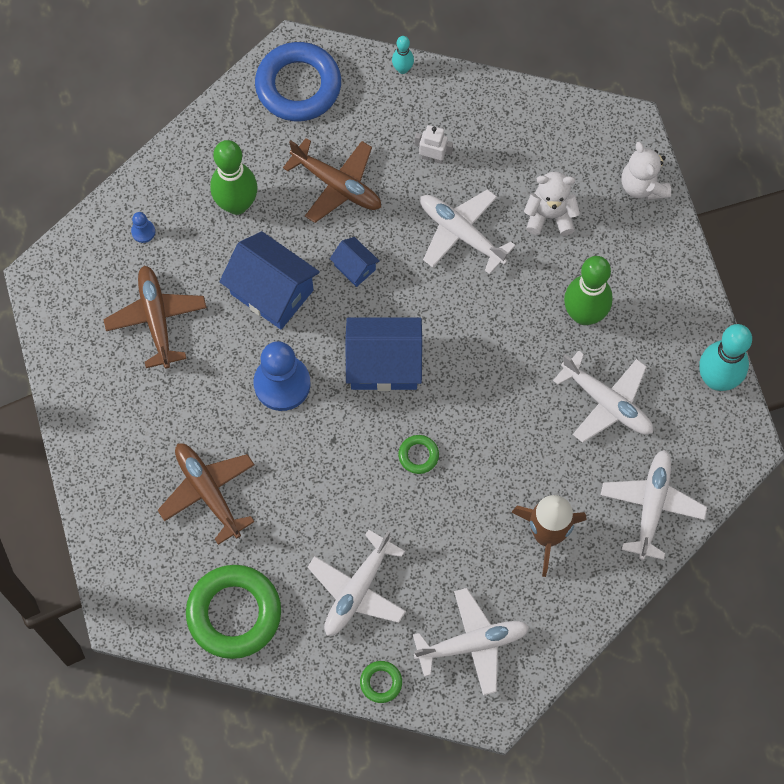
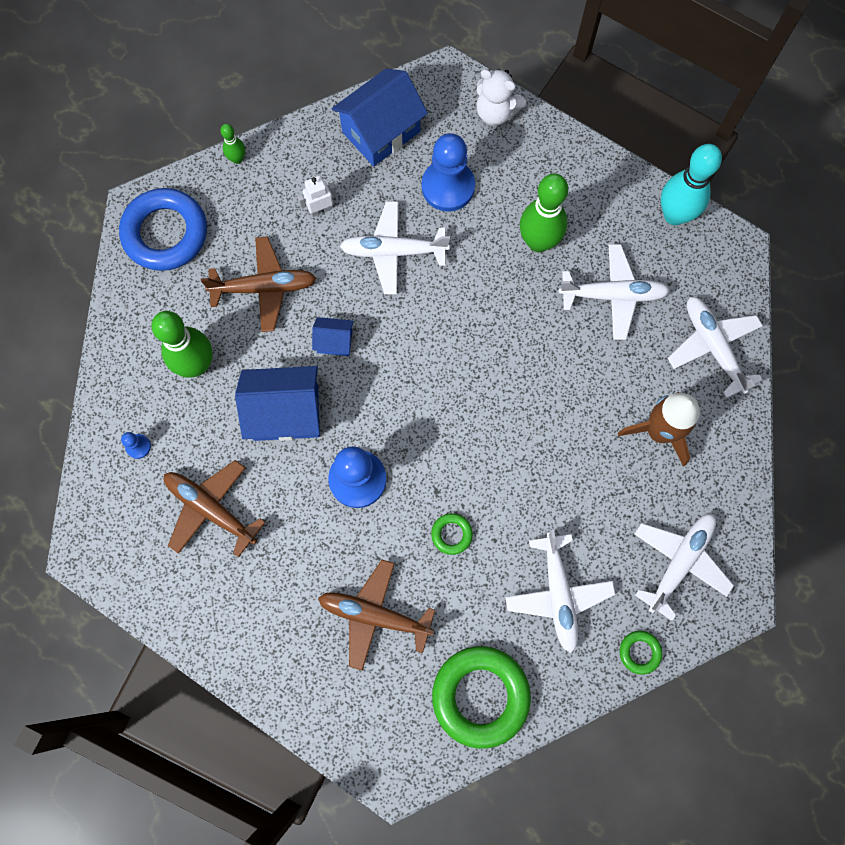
camera: 40 degrees left, 5 degrees up
(384, 364) = (423, 399): blue house -> blue house (381, 132)
(402, 69) = (237, 159): turquoise bowling pin -> green bowling pin
(418, 455) = (511, 449): green ring -> green ring (451, 534)
(550, 216) = (448, 187): white teddy bear -> blue pawn

